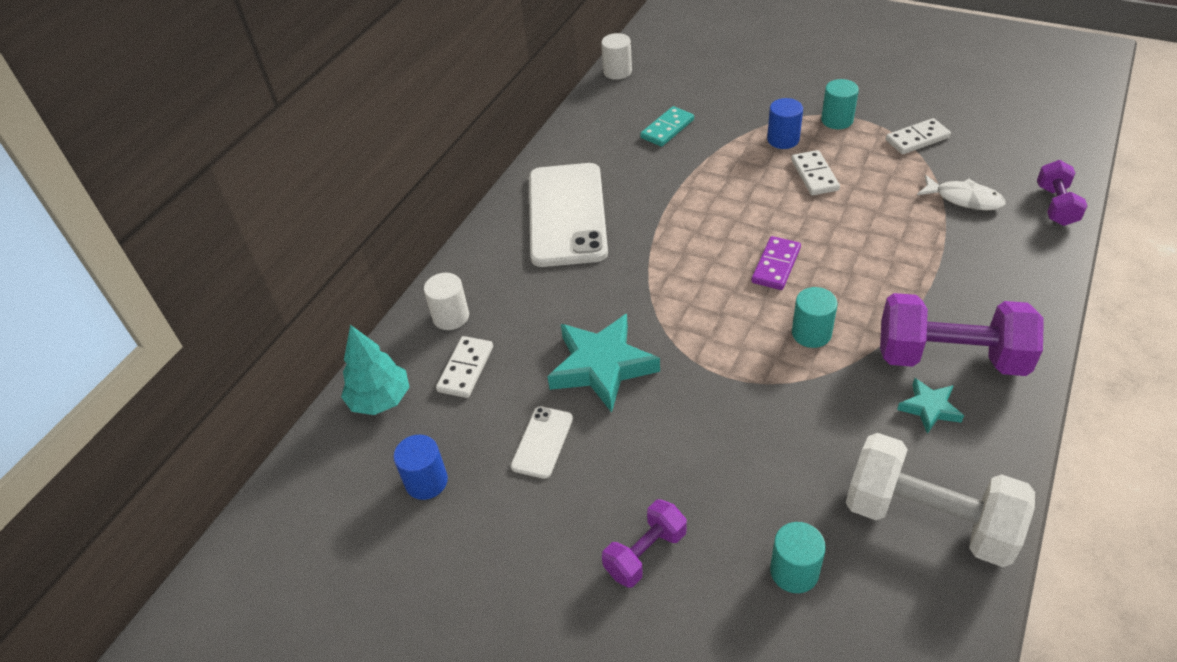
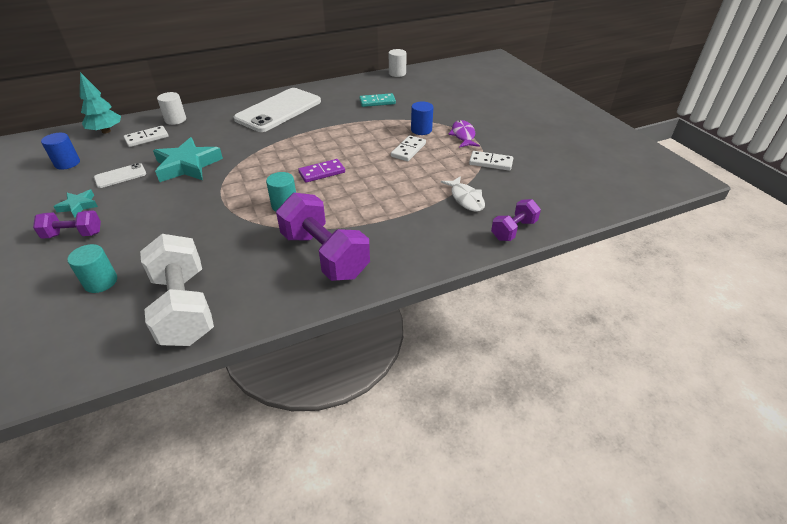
camera: 35 degrees right, 5 degrees down
(837, 120) = (463, 135): turquoise cylinder -> purple fish
(929, 408) = (274, 267): turquoise star -> turquoise star (78, 206)

